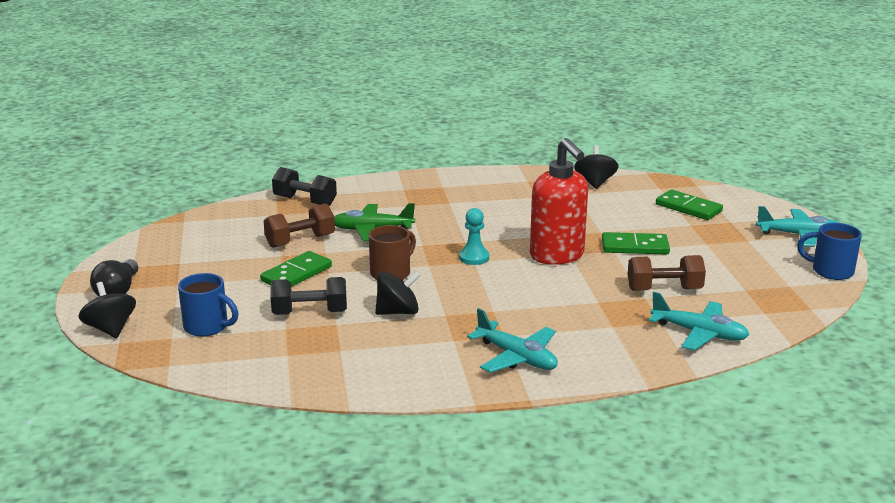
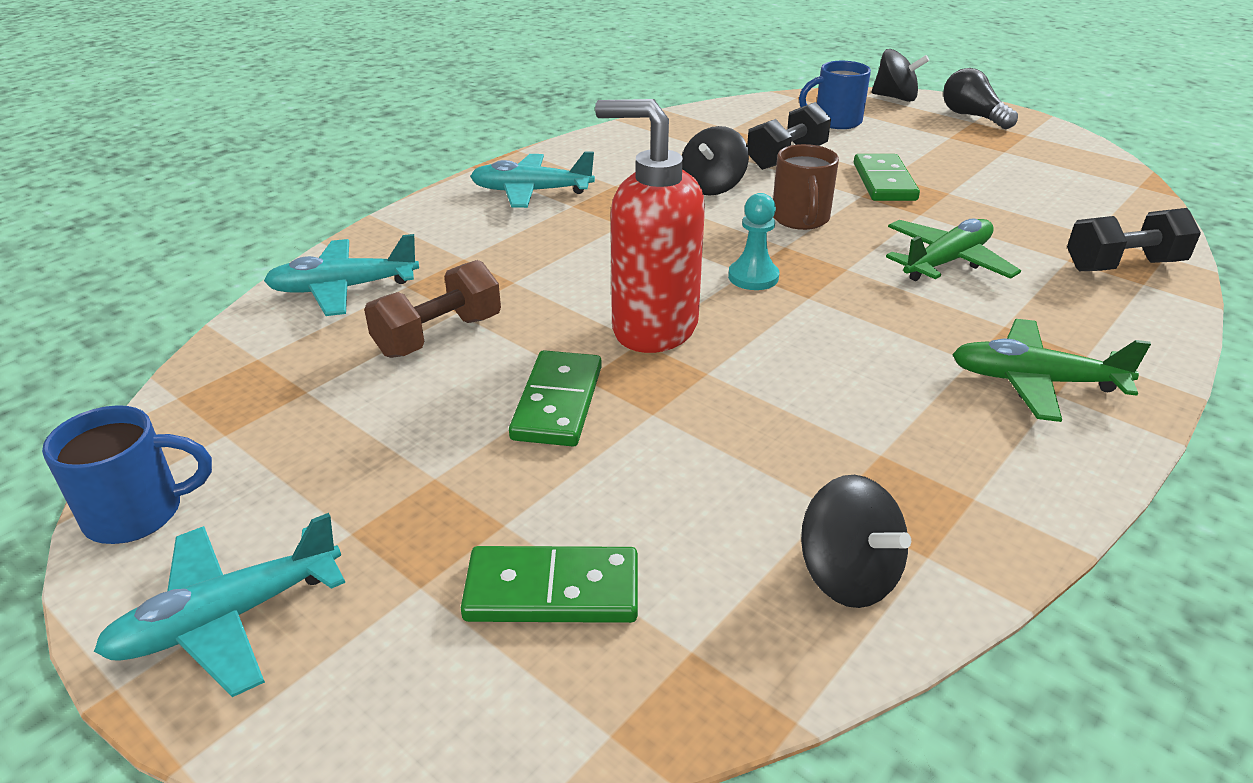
camera: 140 degrees right, 10 degrees up
(300, 241) = (976, 214): brown dumbbell -> none
(442, 190) = (1035, 382): none -> green plane
(635, 247) = (557, 402): green domino -> green domino turned 45 degrees counterclockwise

